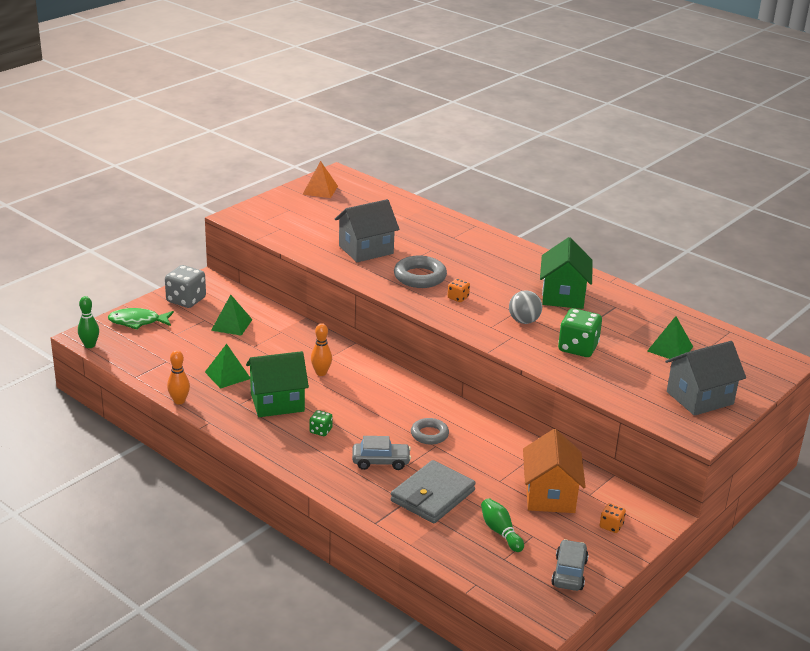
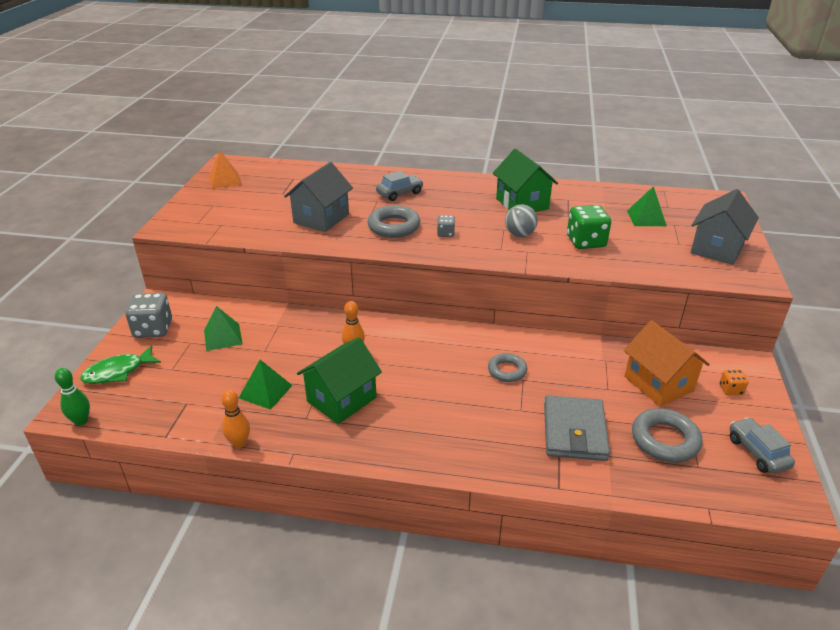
camera: 30 degrees left, 5 degrees up
(321, 431) = (411, 411): green dice -> none
(381, 462) = (496, 418): grey car -> grey car (400, 193)
(458, 298) = (445, 233): orange dice -> grey dice
(500, 532) = (665, 440): green bowling pin -> grey ring

